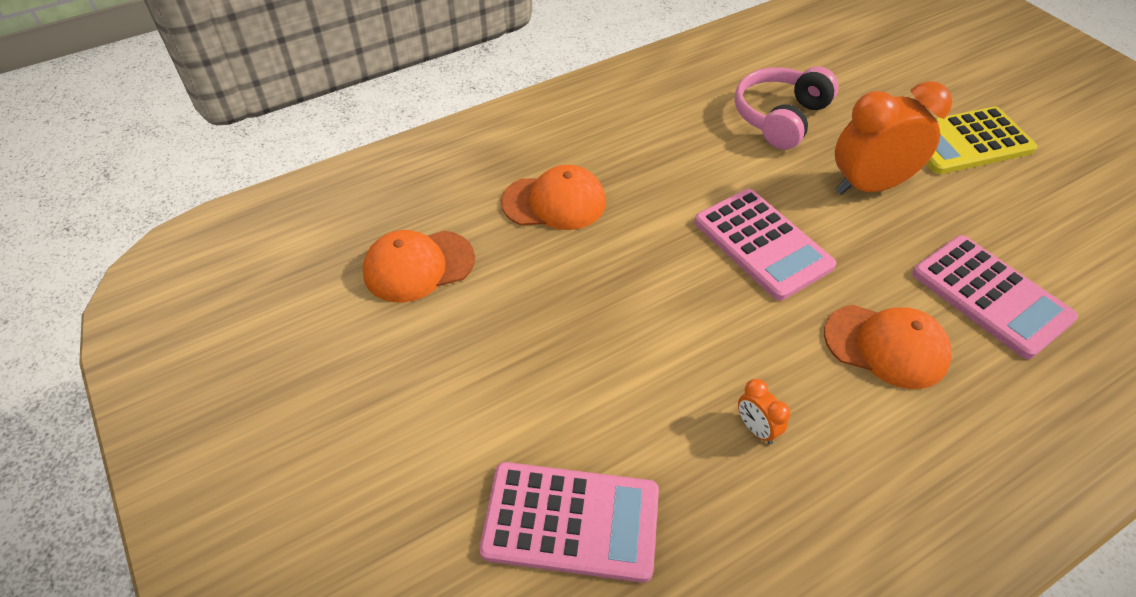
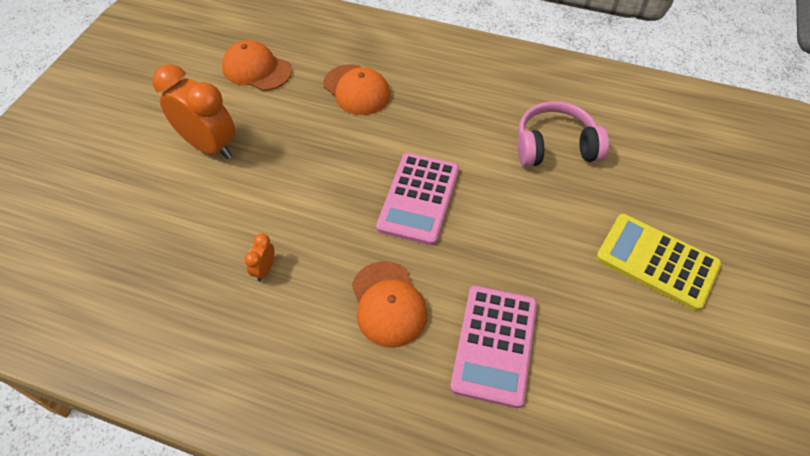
camera: 50 degrees right, 5 degrees up
(571, 521) = (143, 223): pink calculator -> none
(869, 186) = (537, 227): orange clock -> orange clock (209, 146)

